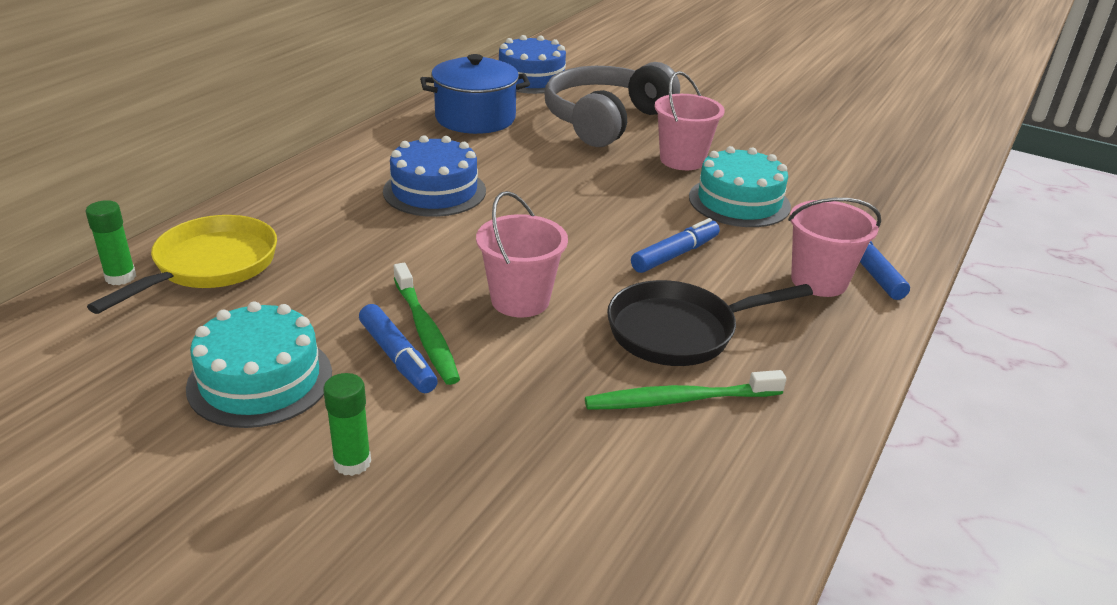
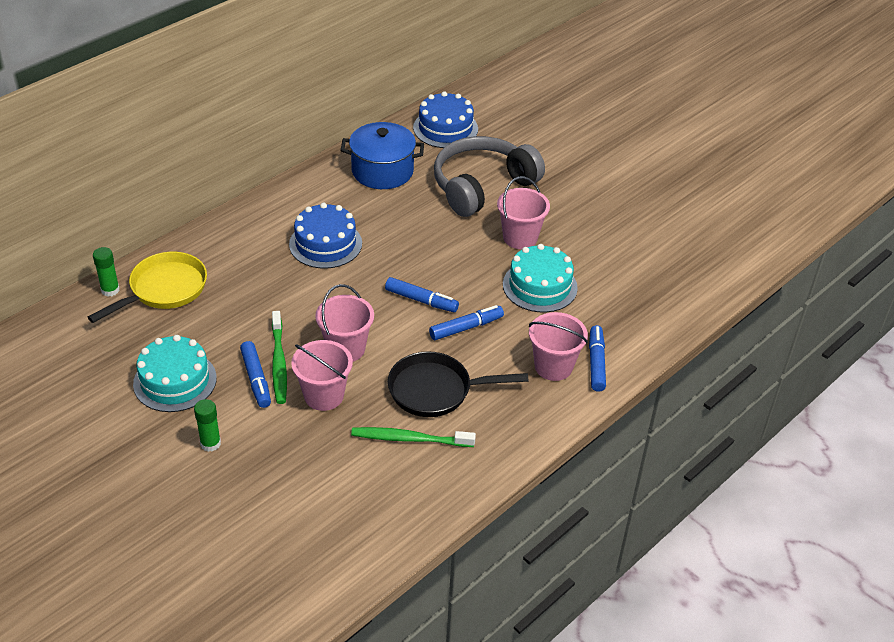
camera: 15 degrees right, 10 degrees up
(515, 363) = (324, 395): none -> pink bucket
(597, 233) = (421, 300): none -> blue marker

